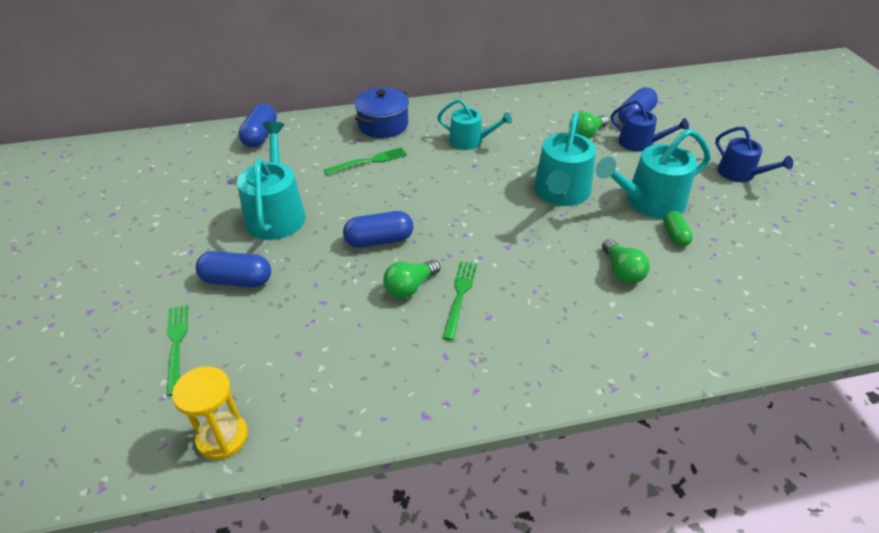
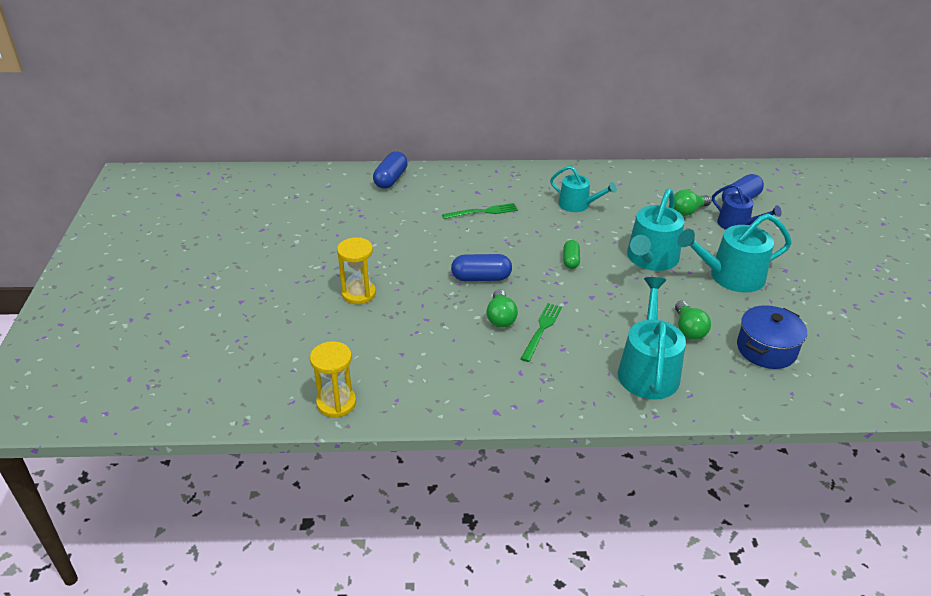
camera: 10 degrees right, 5 degrees down
(176, 345) = (307, 334): green fork -> none
(237, 280) = (358, 293): blue capsule -> yellow hourglass
(276, 213) = (397, 245): turquoise watering can -> turquoise watering can (648, 370)
(383, 125) = (501, 182): blue pot -> blue pot (766, 349)
(410, 287) = (500, 317): green light bulb -> green light bulb turned 60 degrees counterclockwise
(675, 235) = (746, 307): green capsule -> green capsule (570, 260)
(740, 174) = (826, 263): blue watering can -> none

